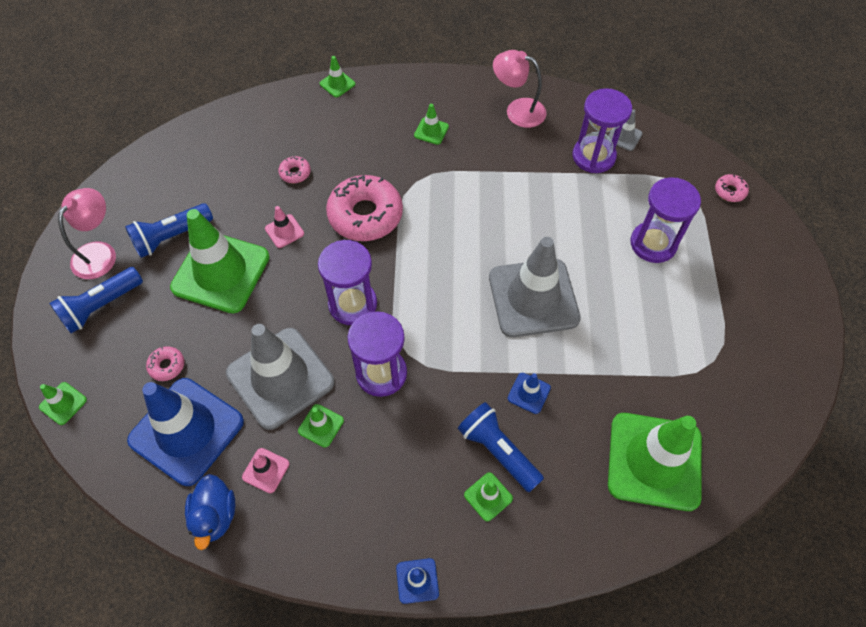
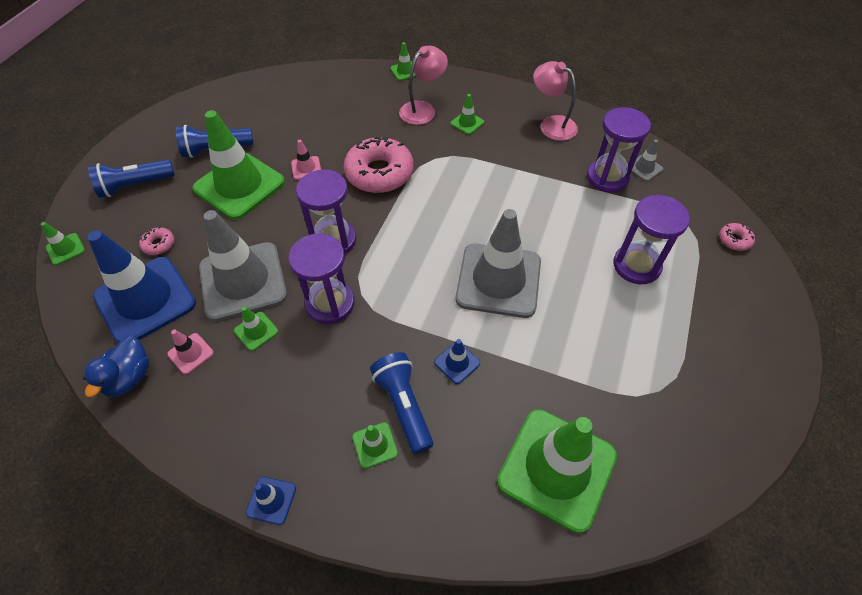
camera: 20 degrees right, 5 degrees down
(99, 252) = (156, 147): pink lamp -> pink lamp (423, 109)
(295, 173) = (337, 127): pink donut -> none

